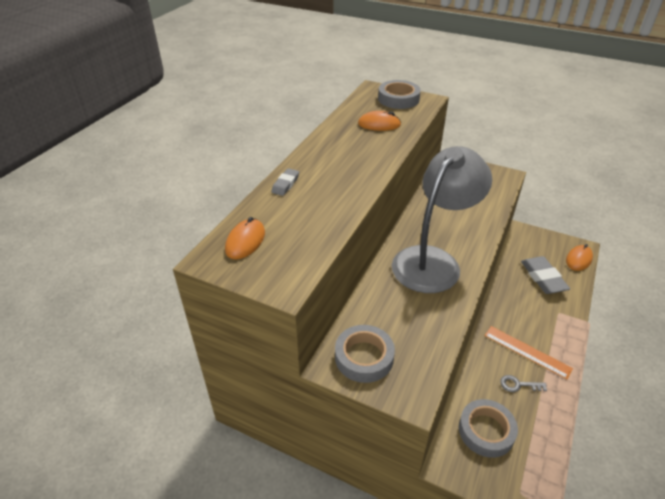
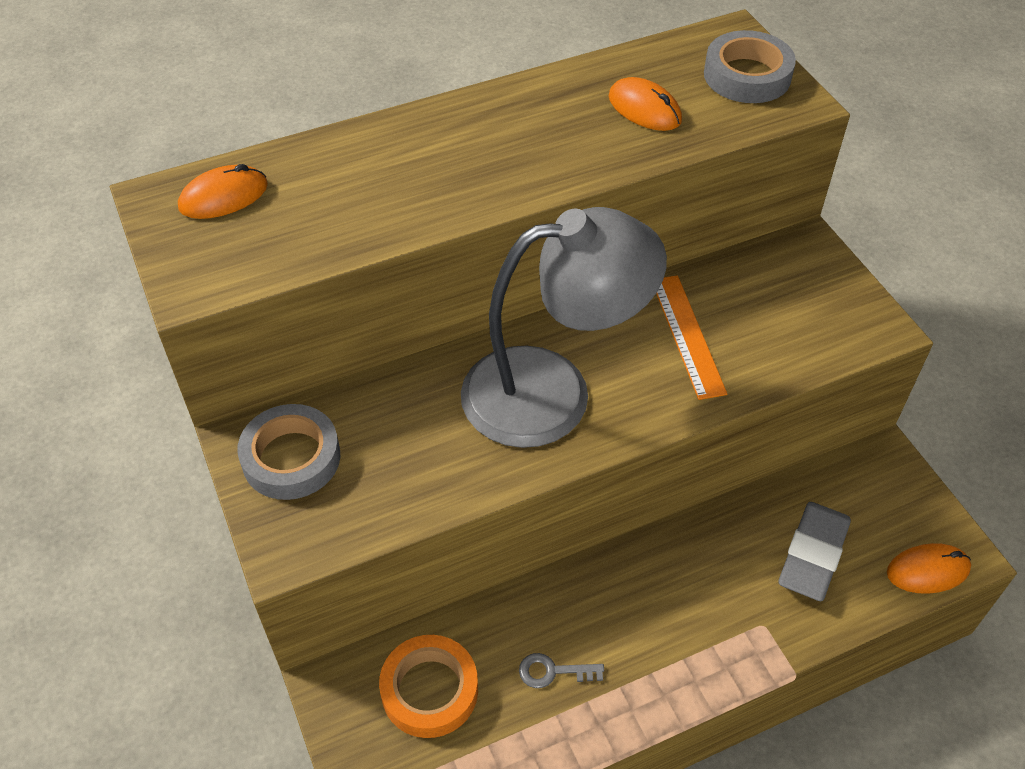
camera: 40 degrees right, 10 degrees up
(285, 184) = (374, 140): grey eraser -> none
(486, 431) = (429, 690): grey tape -> orange tape
(518, 385) = (553, 671): grey key -> grey key turned 45 degrees counterclockwise
(527, 351) = (629, 639): orange ruler -> orange ruler (687, 335)

